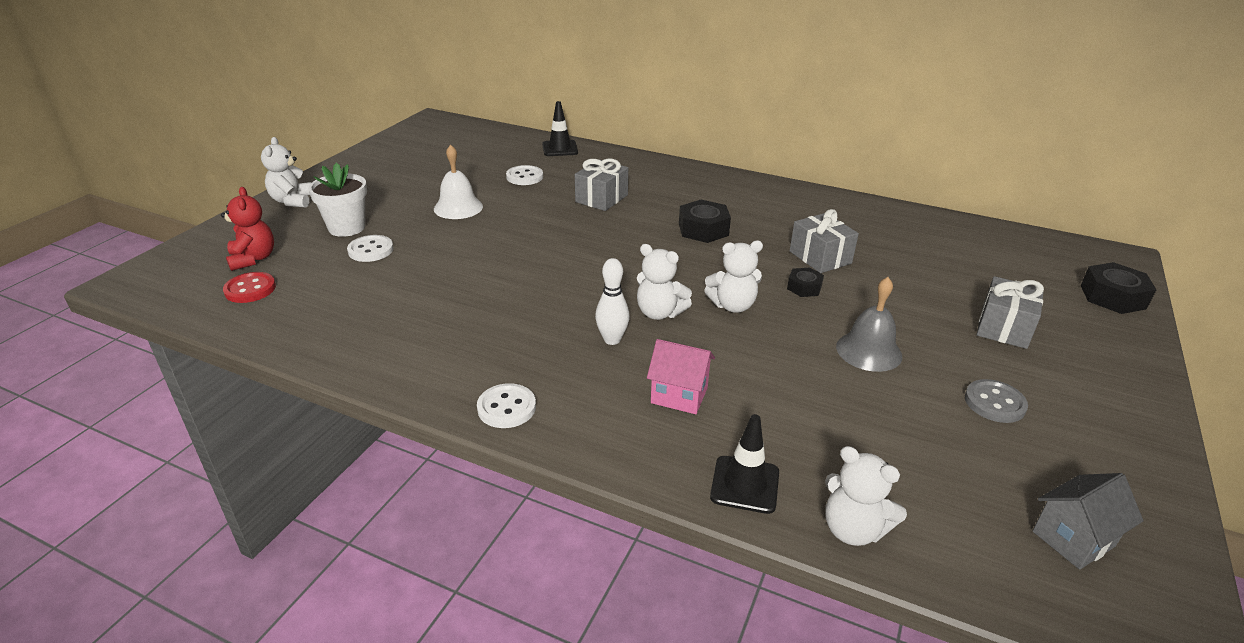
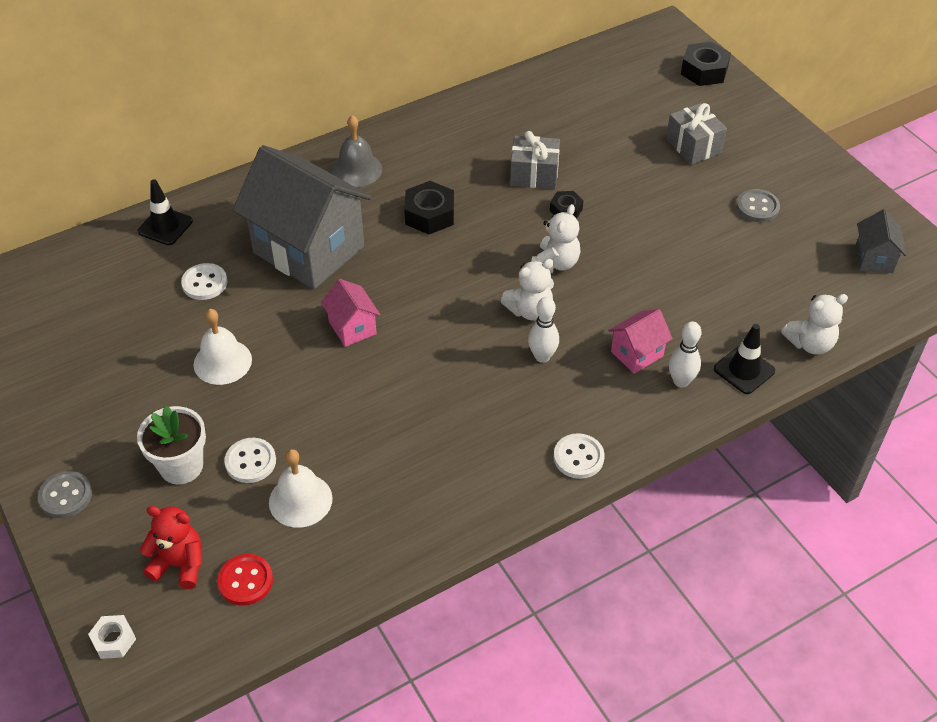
camera: 55 degrees left, 15 degrees up
(170, 260) = (114, 640): none -> white nut
(292, 201) = (65, 496): white teddy bear -> grey button
(346, 283) = (300, 500): none -> white bell
(544, 241) = (352, 328): none -> pink house
(601, 198) = (309, 250): grey gift -> grey house
(675, 440) = (681, 381): none -> white bowling pin
(869, 351) = (665, 227): grey bell -> grey bell (357, 169)

